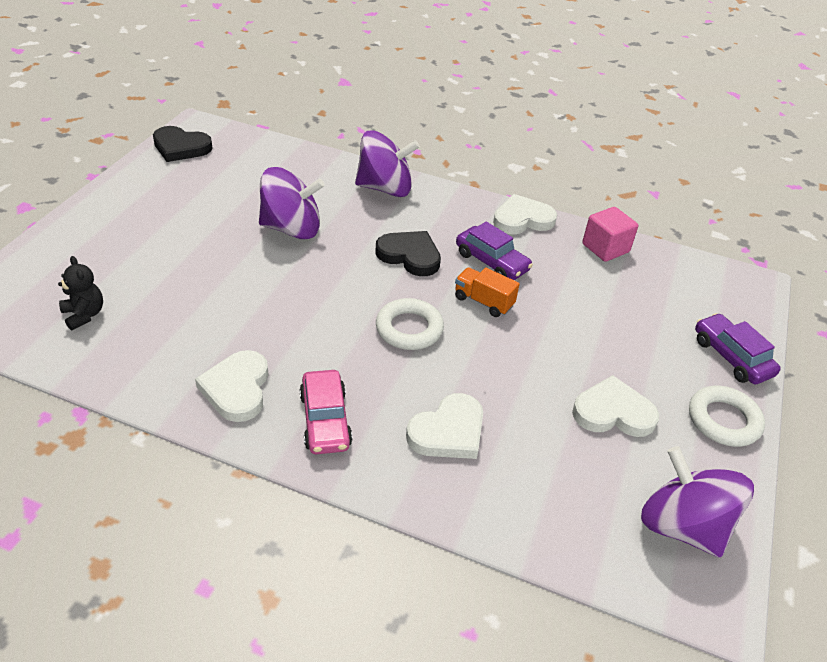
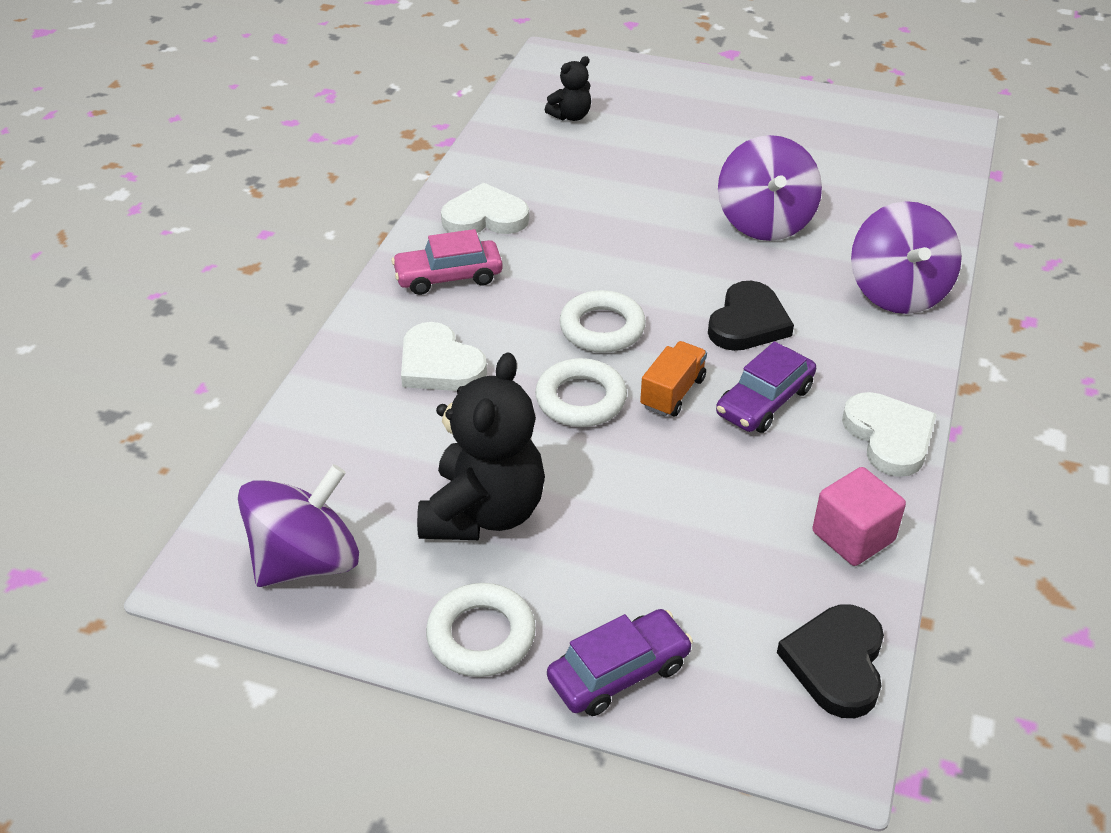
camera: 90 degrees right, 0 degrees up
(181, 147) = (896, 120): black heart -> black heart (836, 663)
(491, 349) = (580, 399): none -> white ring
(613, 412) = (484, 512): white heart -> black teddy bear

